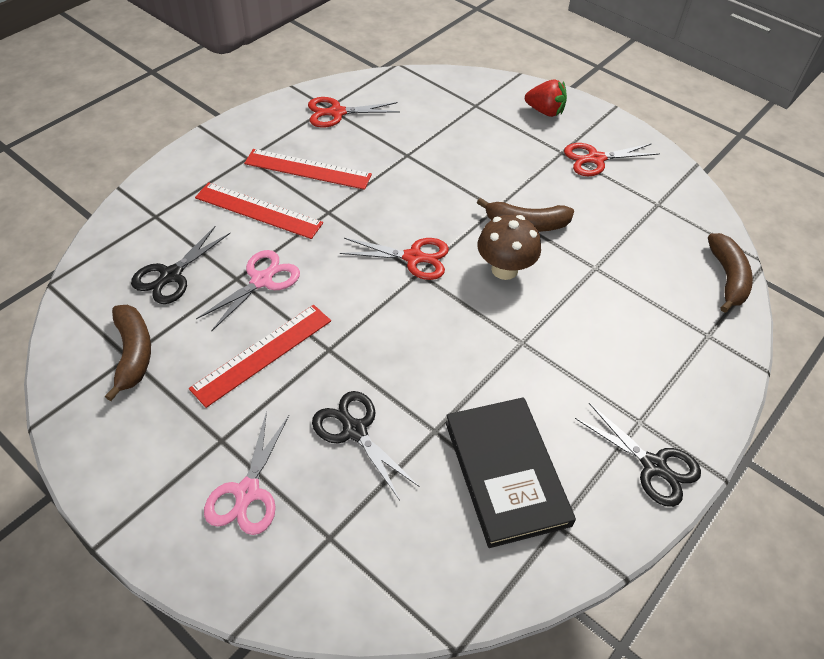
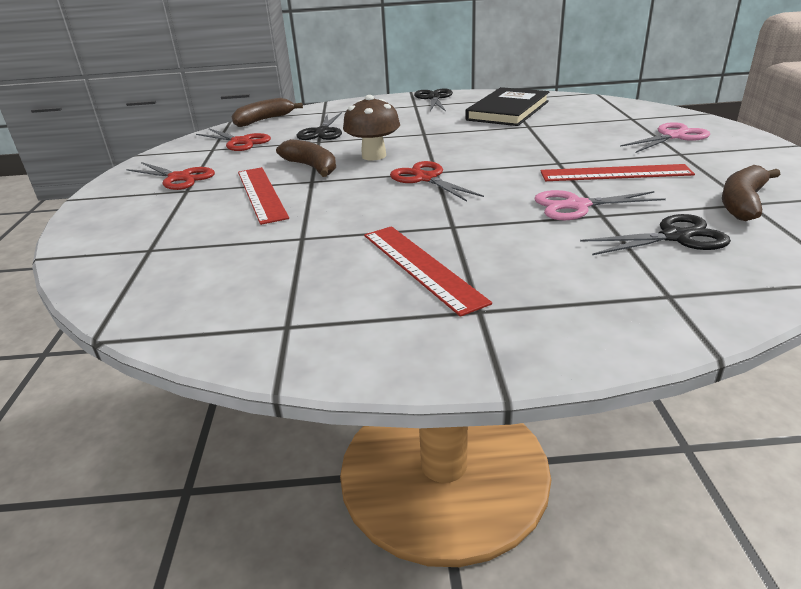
camera: 130 degrees left, 20 degrees down
(258, 210) = (525, 252): red ruler -> red ruler (261, 194)
(337, 113) = (289, 312): red scissors -> red scissors (240, 142)
(355, 431) = (578, 136): black scissors -> black scissors (322, 132)
(545, 111) = (118, 218): red strawberry -> none

